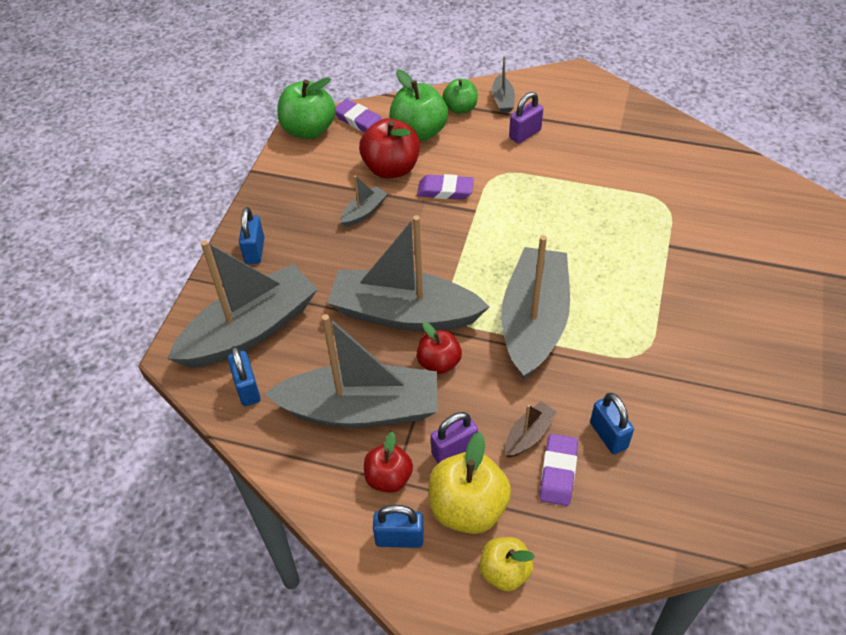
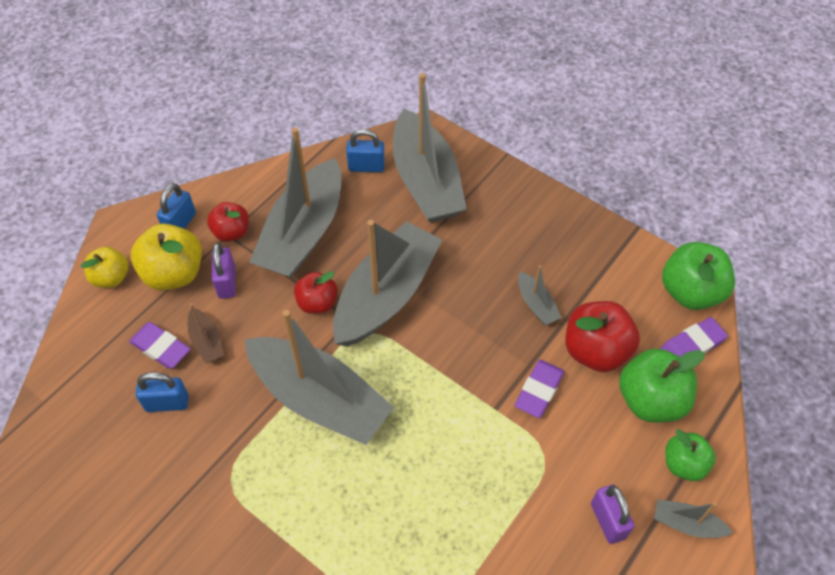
camera: 110 degrees right, 5 degrees up
(255, 251) = (520, 204): blue padlock -> none

